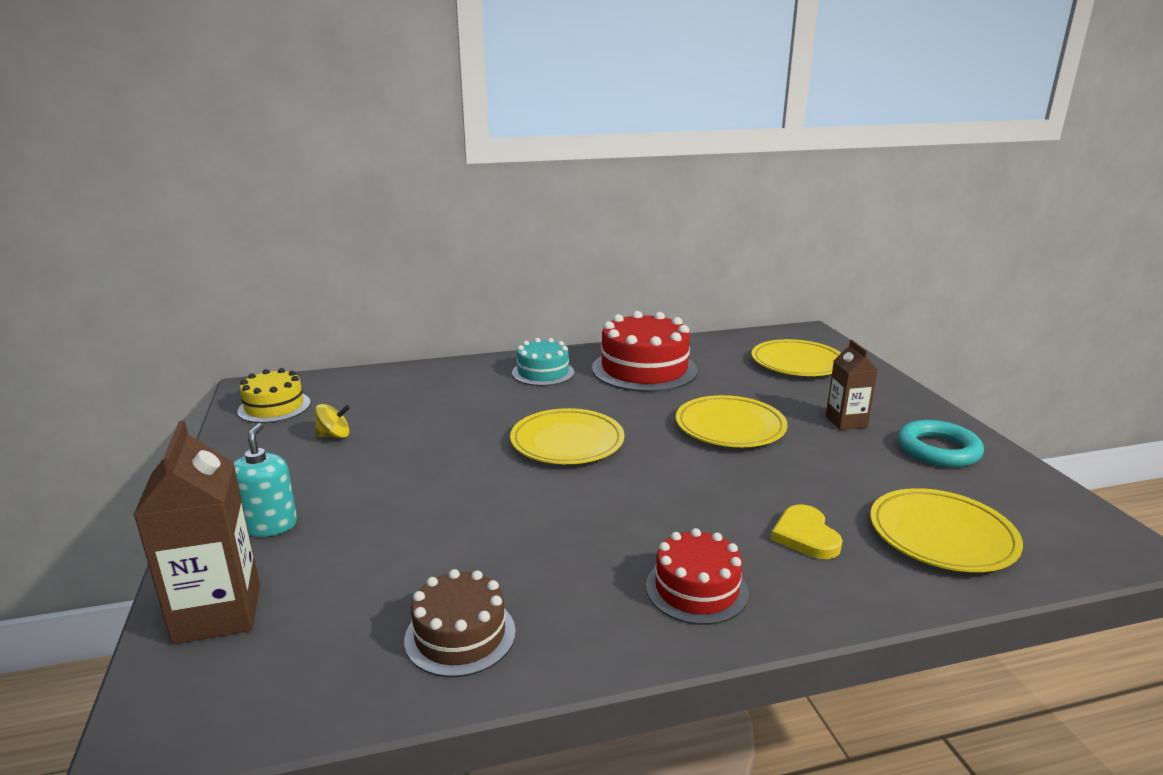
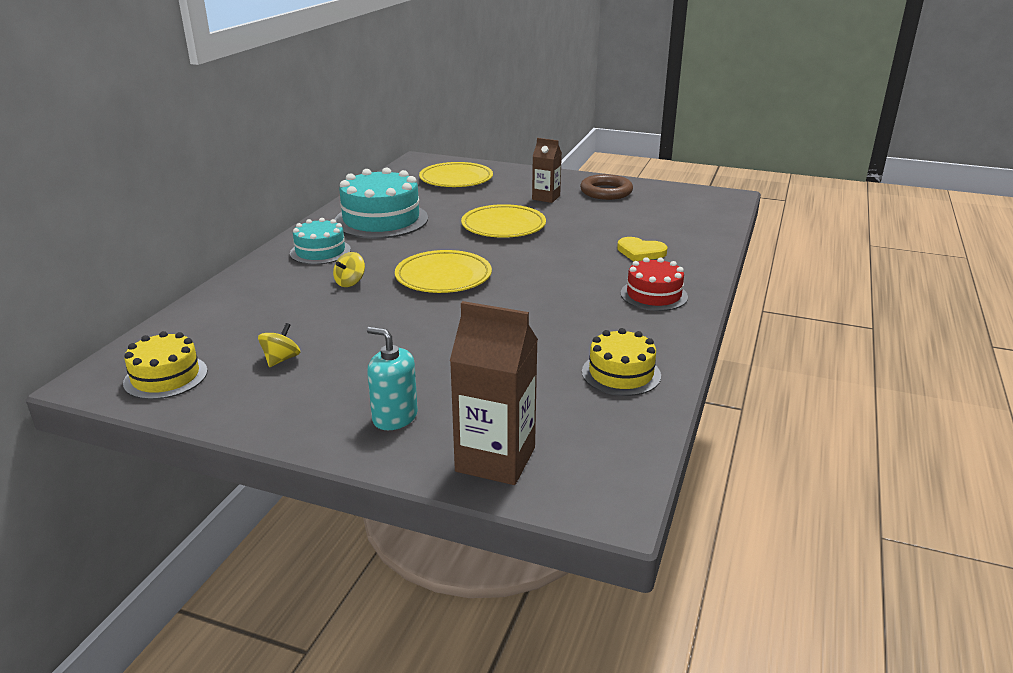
camera: 55 degrees left, 5 degrees up
(460, 635) = (621, 373): brown cake -> yellow cake
(500, 407) = (350, 282): none -> yellow spinning top
(644, 369) = (381, 220): red cake -> turquoise cake
(938, 450) = (606, 192): turquoise ring -> brown ring
(942, 535) = (678, 224): yellow plate -> none

